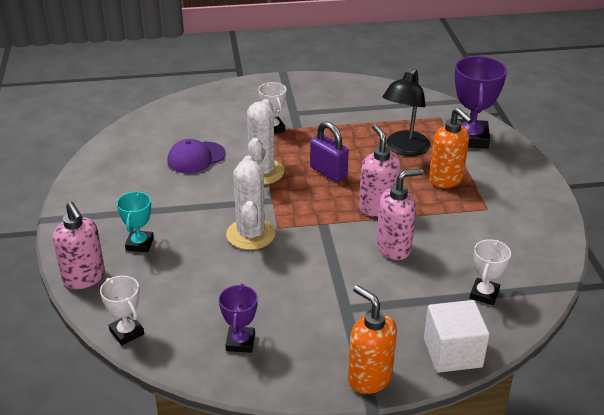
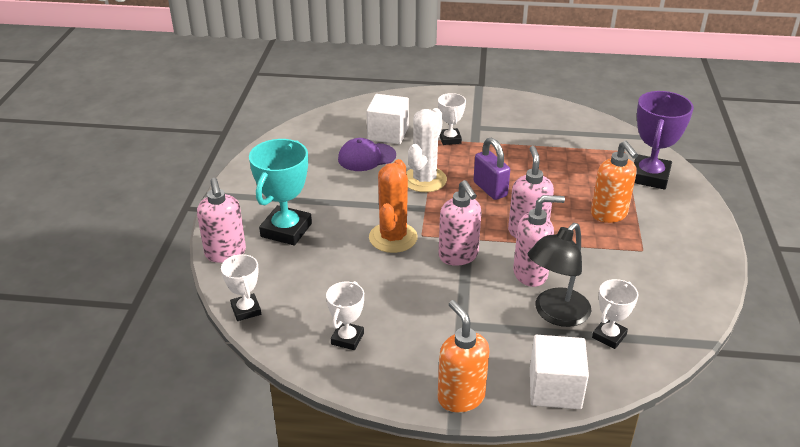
camera: 15 degrees right, 0 degrees up
(139, 244) = (286, 230): turquoise trophy -> turquoise trophy, size x1.74
(209, 131) = (388, 133): none -> white cube
(240, 342) = (347, 338): purple trophy -> white trophy
(250, 234) = (393, 238): white cactus -> orange cactus
(320, 242) = (458, 256): none -> pink soap dispenser
(404, 149) = (575, 177): black lamp -> black lamp (555, 314)

